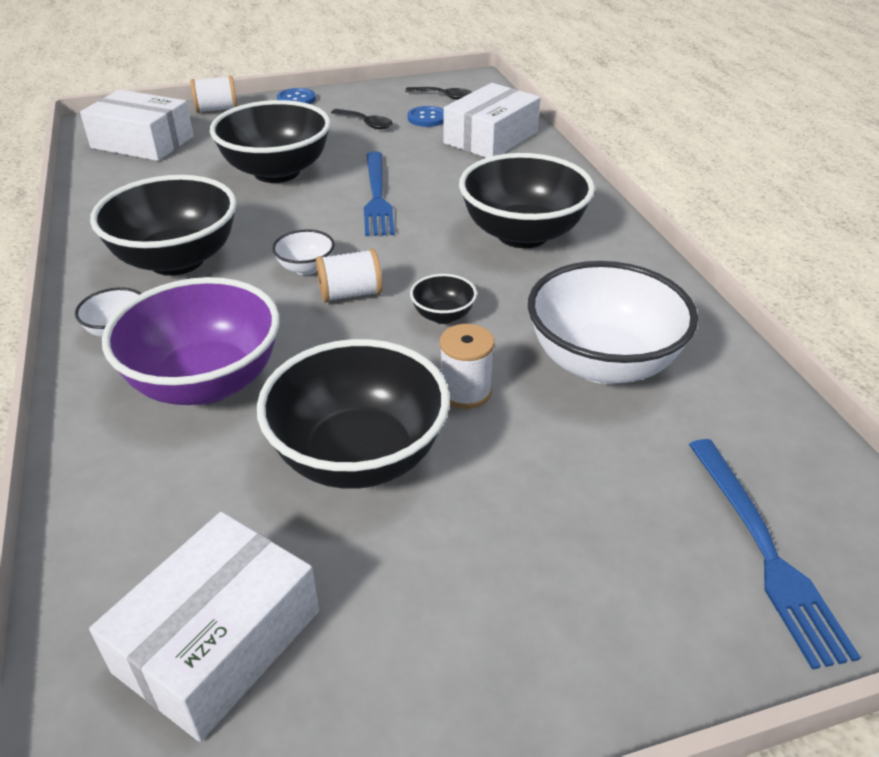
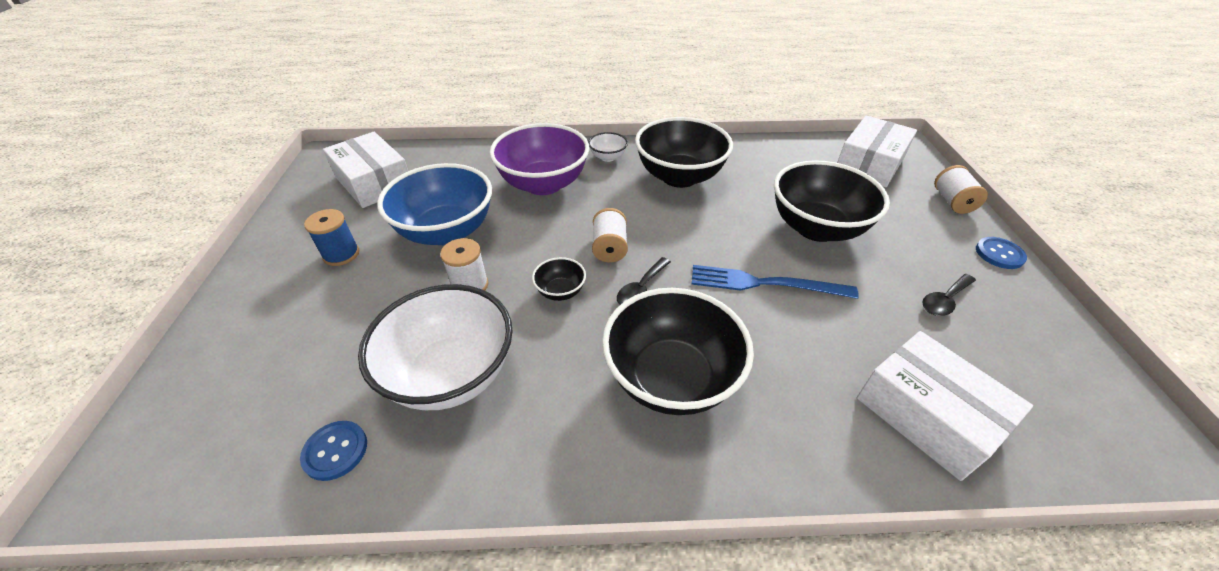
camera: 105 degrees right, 5 degrees up
(306, 268) = (652, 230): white bowl -> none
(359, 456) = (446, 231): black bowl -> blue bowl
(427, 118) = (978, 359): blue button -> blue button (335, 451)
(444, 96) = (1067, 394): black spoon -> black spoon (641, 289)
(460, 571) = (341, 254): none -> blue spool
(765, 551) = (224, 396): blue fork -> none

